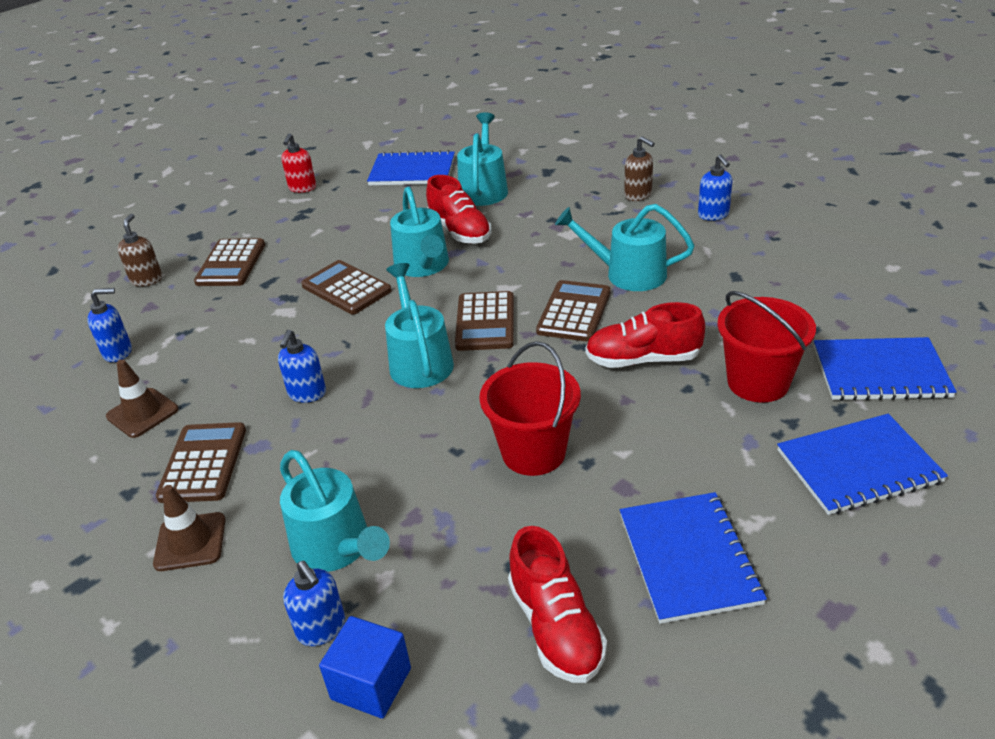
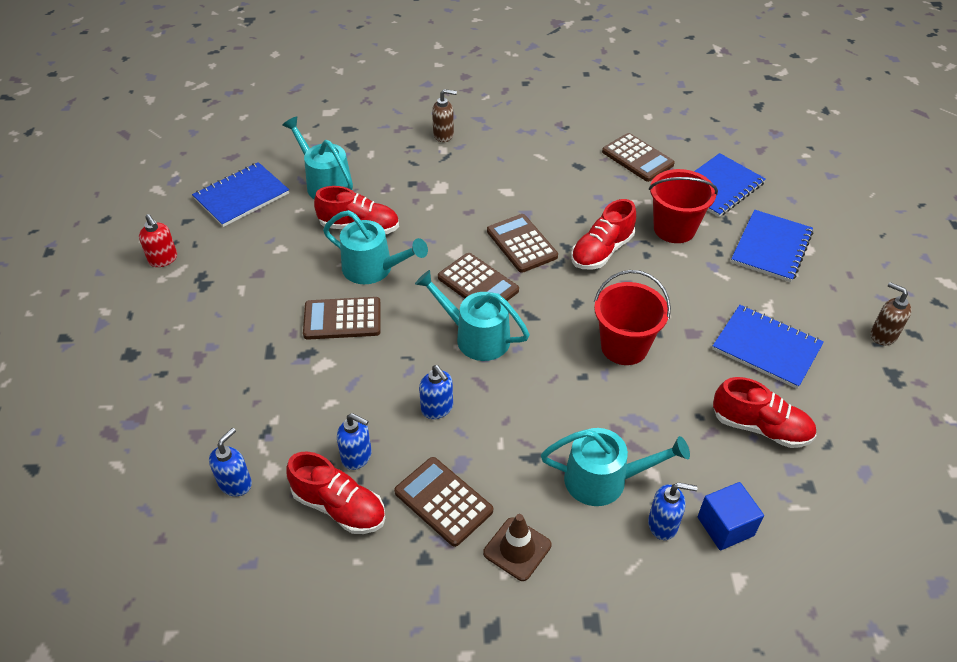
camera: 50 degrees left, 10 degrees up
(142, 413) = (339, 507): brown traffic cone -> red shoe
(147, 280) = (152, 416): brown soap dispenser -> brown soap dispenser (883, 335)
(231, 263) = (209, 357): brown calculator -> brown calculator (637, 158)
(628, 274) = (516, 198): turquoise watering can -> none
(713, 215) = (510, 127): blue soap dispenser -> blue soap dispenser (357, 456)

